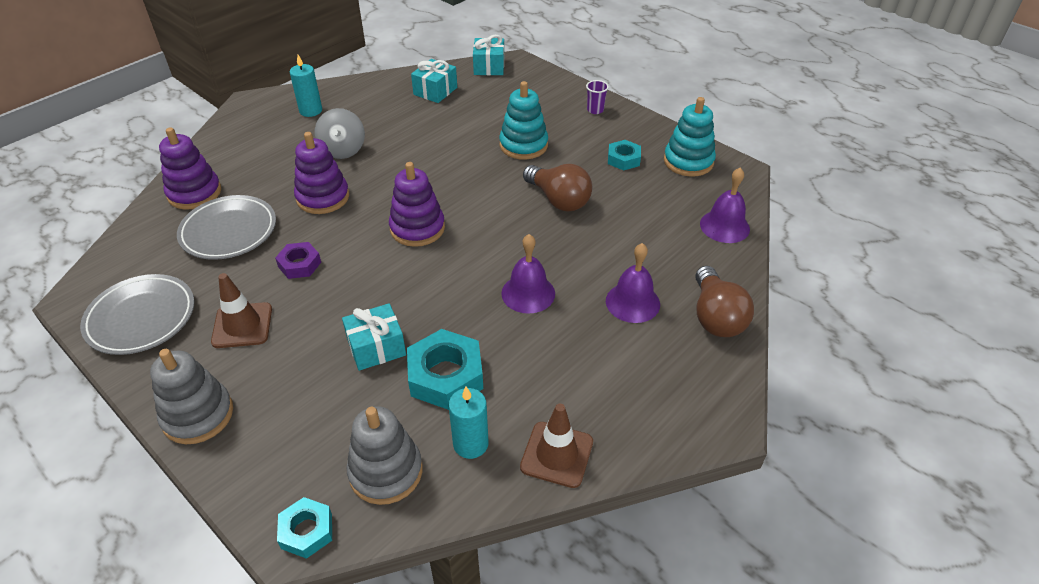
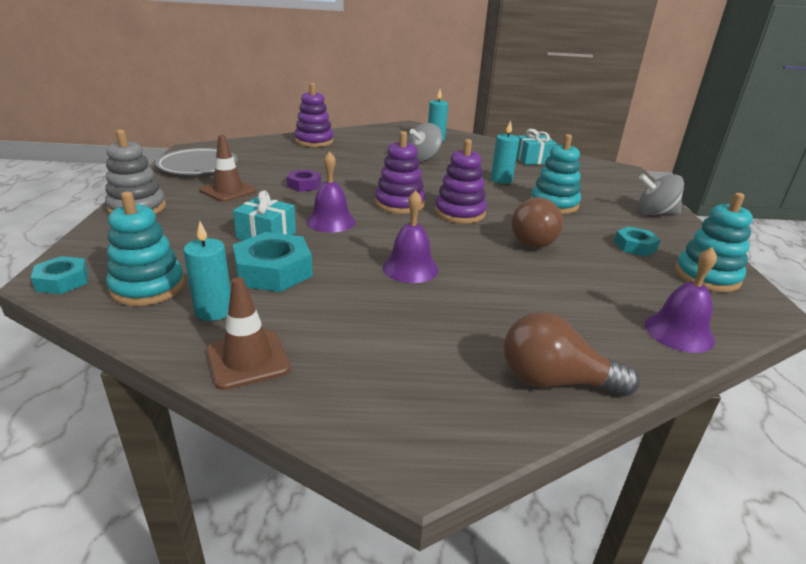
camera: 45 degrees right, 15 degrees down
(229, 231) = (299, 159): grey plate -> none
(323, 197) = (372, 169): purple stacking toy -> purple stacking toy (459, 213)
(386, 472) = (148, 287): grey stacking toy -> turquoise stacking toy
(449, 139) = (501, 180): none -> turquoise candle
(489, 67) = (596, 164): turquoise gift -> none
(595, 110) = (655, 213): purple cup -> grey spinning top
(632, 302) = (486, 322): purple bell -> purple bell (331, 221)
(715, 317) = (554, 381): brown light bulb -> brown light bulb turned 60 degrees clockwise

